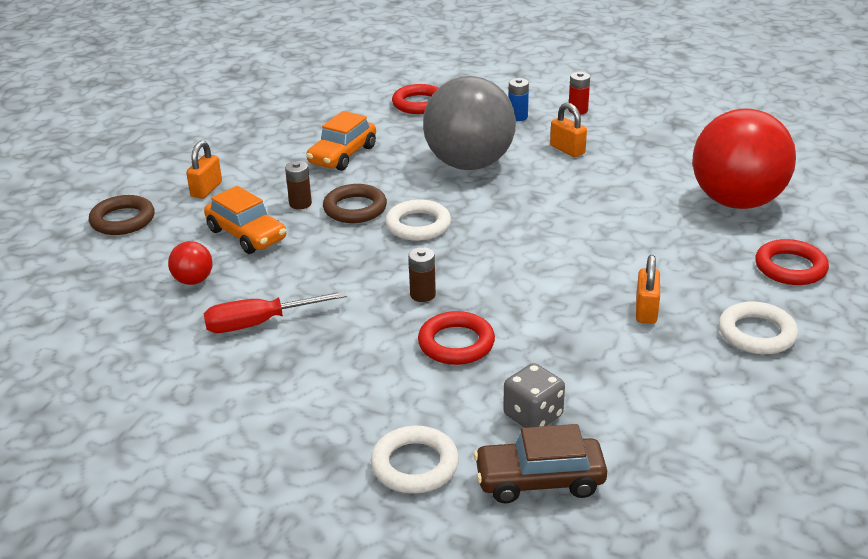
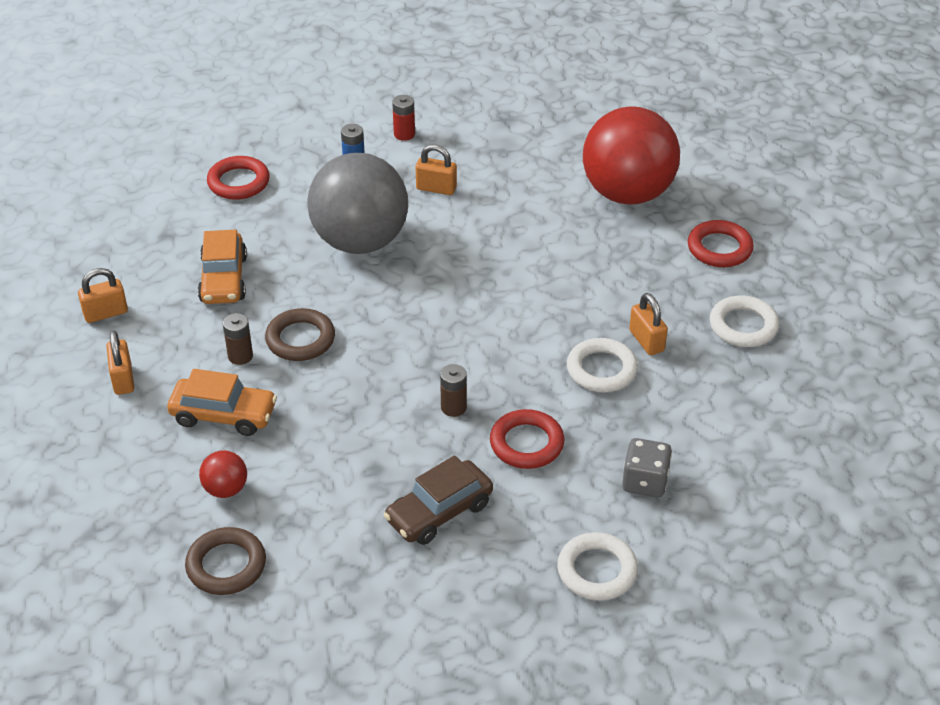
camera: 35 degrees left, 10 degrees up
(122, 220) = (72, 454): brown ring -> brown ring (226, 565)
(241, 149) = (105, 313): none -> orange padlock
(259, 323) = (337, 505): red screwdriver -> none
(418, 225) = (379, 333): white ring -> white ring (601, 370)
(539, 480) = (697, 535): brown car -> brown car (439, 512)

